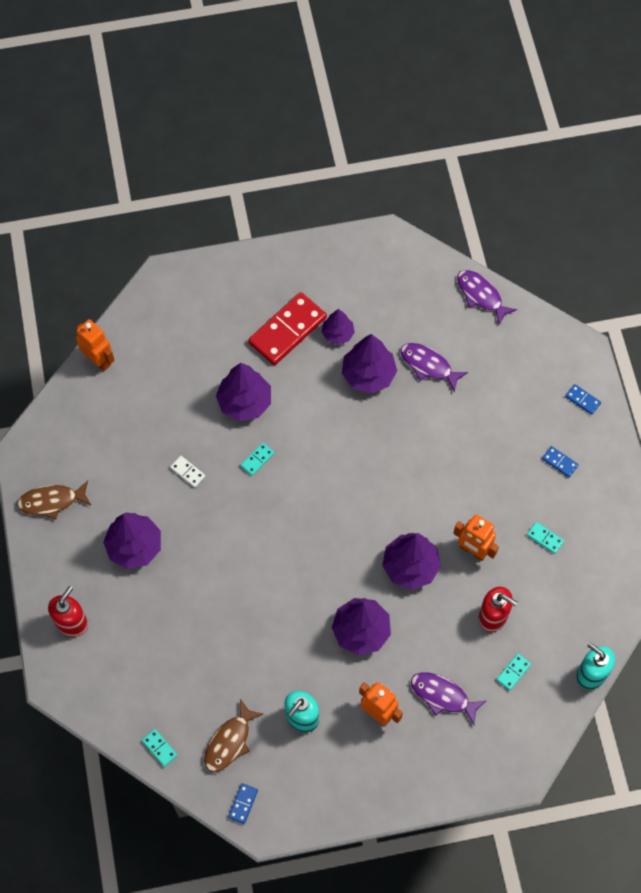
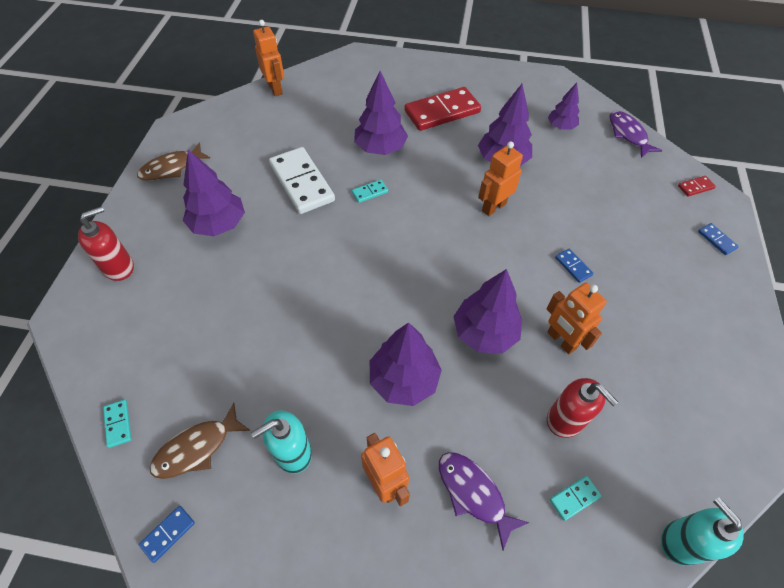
camera: 20 degrees right, 10 degrees down
(51, 501) = (171, 168): brown fish -> brown fish turned 45 degrees counterclockwise
(187, 472) = (301, 183): white domino -> white domino, size x2.35
(338, 334) = (485, 125): purple tree -> purple tree (561, 127)
(377, 435) = (493, 207): none -> orange robot
(428, 365) = (562, 169): purple fish -> none
(545, 538) = (649, 356): turquoise domino -> none
(555, 343) = (695, 187): none -> red domino
(559, 462) = (681, 287): blue domino -> blue domino (573, 266)

